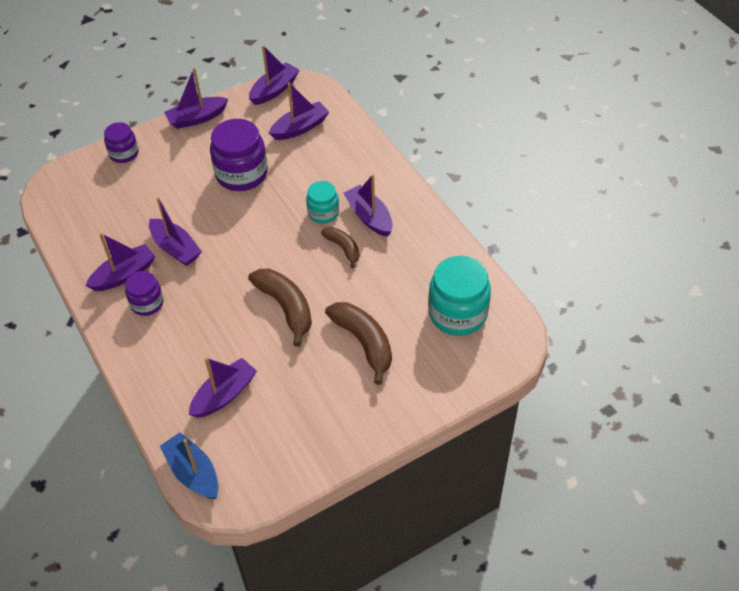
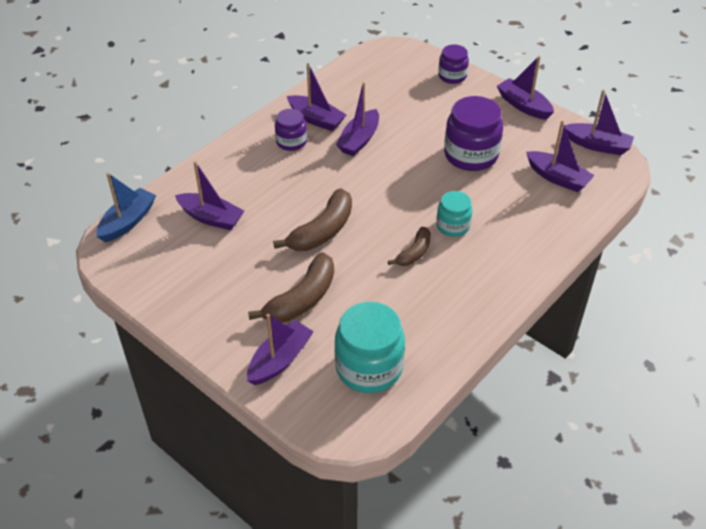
camera: 70 degrees right, 5 degrees down
(369, 217) = (466, 262): purple boat -> purple boat (280, 360)

